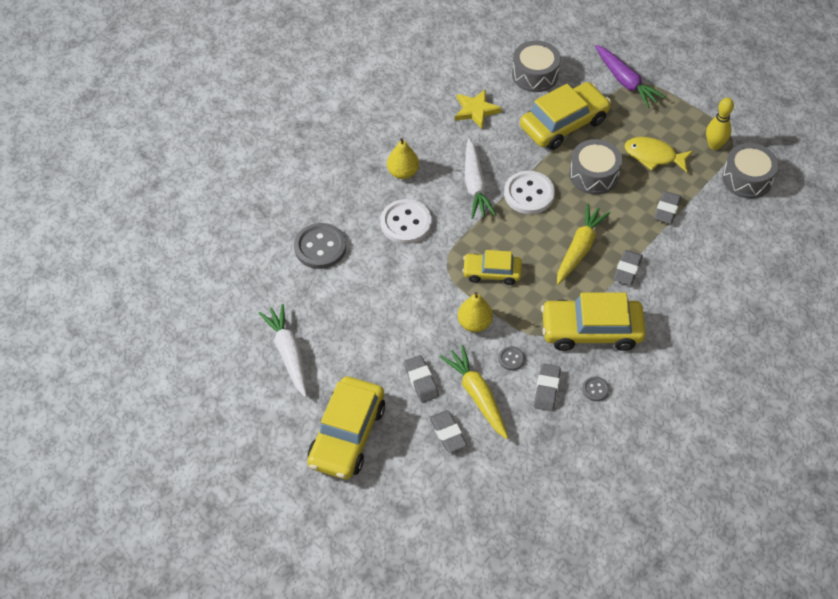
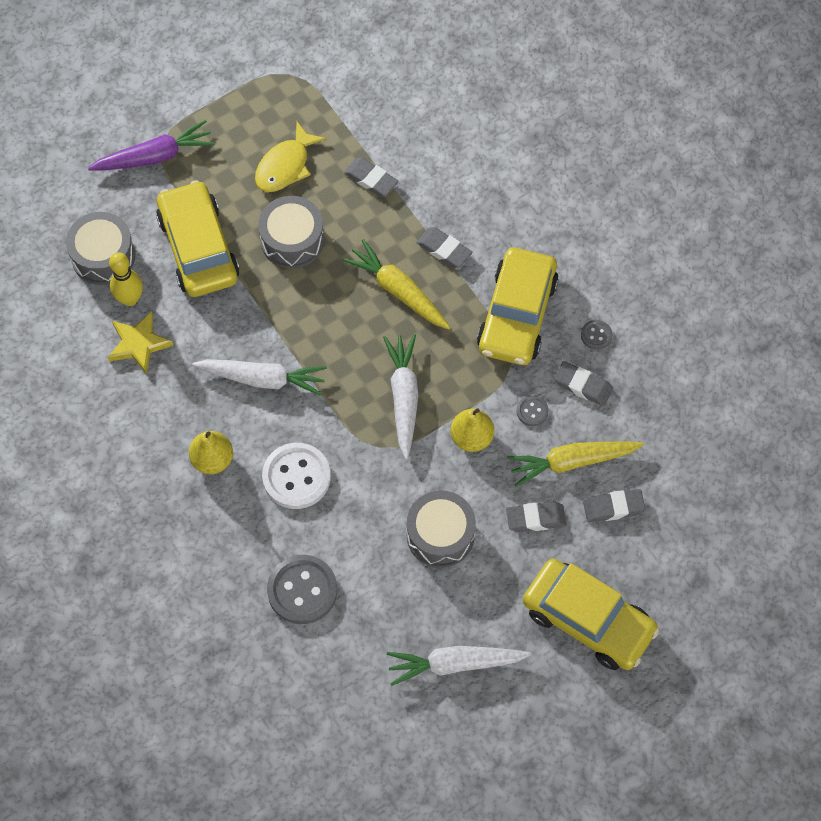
camera: 75 degrees left, 10 degrees up
(492, 272) = (403, 398): yellow car -> white carrot
(529, 194) = (297, 321): white button -> none
(714, 145) = (291, 96): yellow bowling pin -> yellow bowling pin (130, 299)
(747, 179) = (353, 81): grey drum -> grey drum (440, 535)

